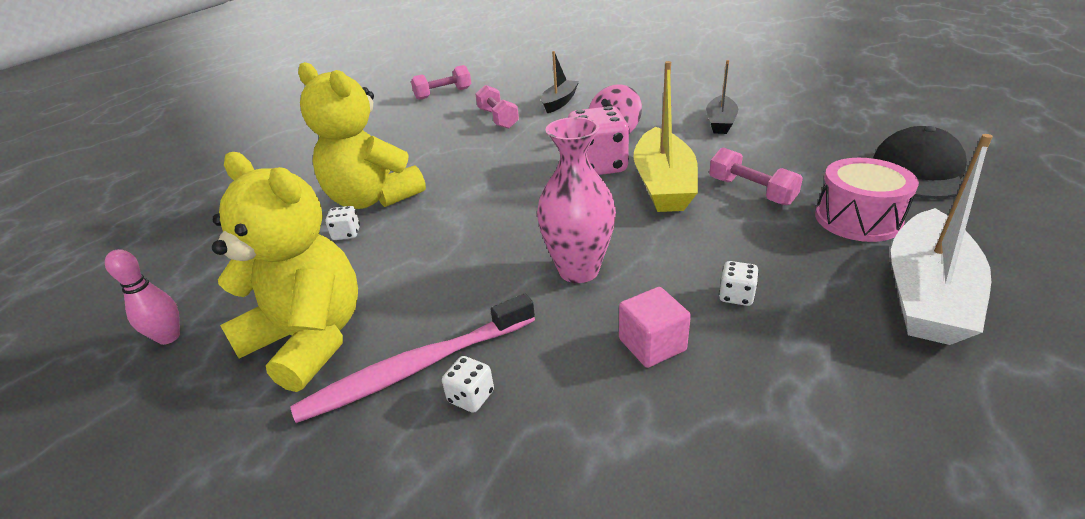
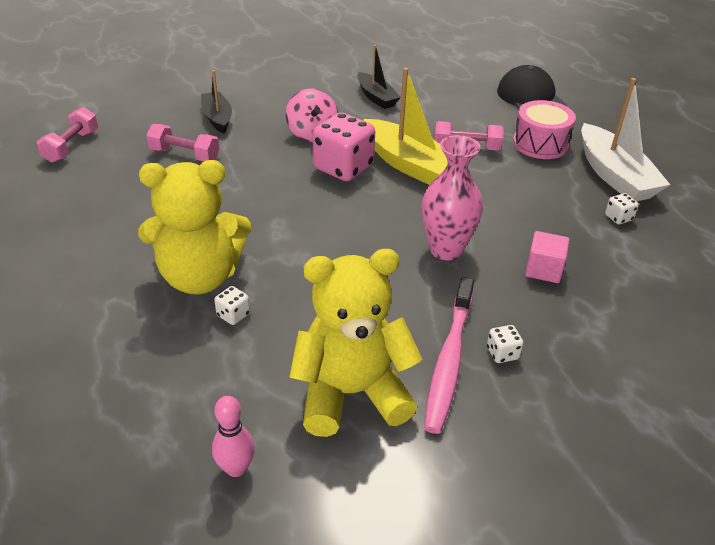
camera: 50 degrees left, 5 degrees up
(736, 296) = (544, 220): white dice -> white dice (618, 218)

